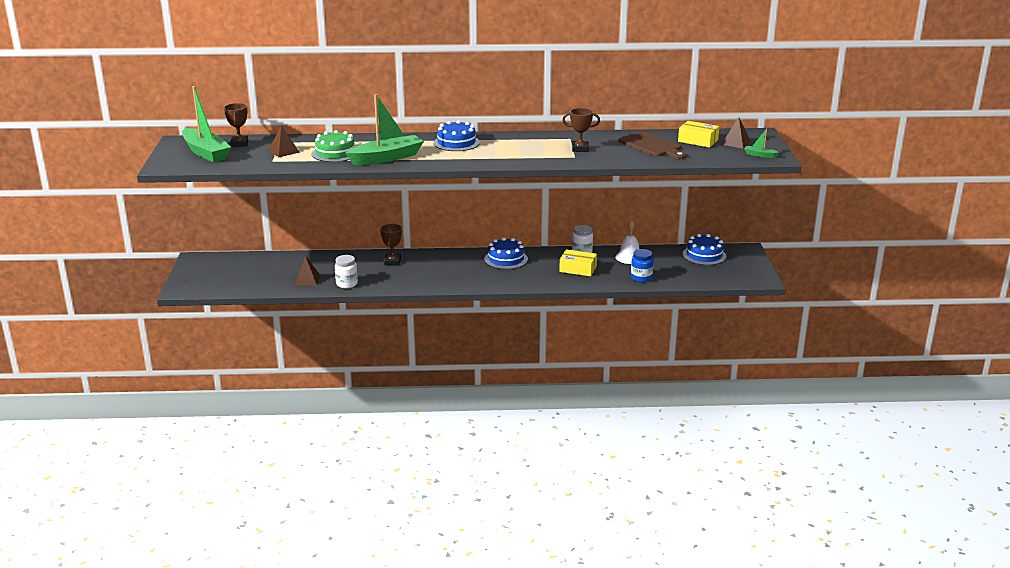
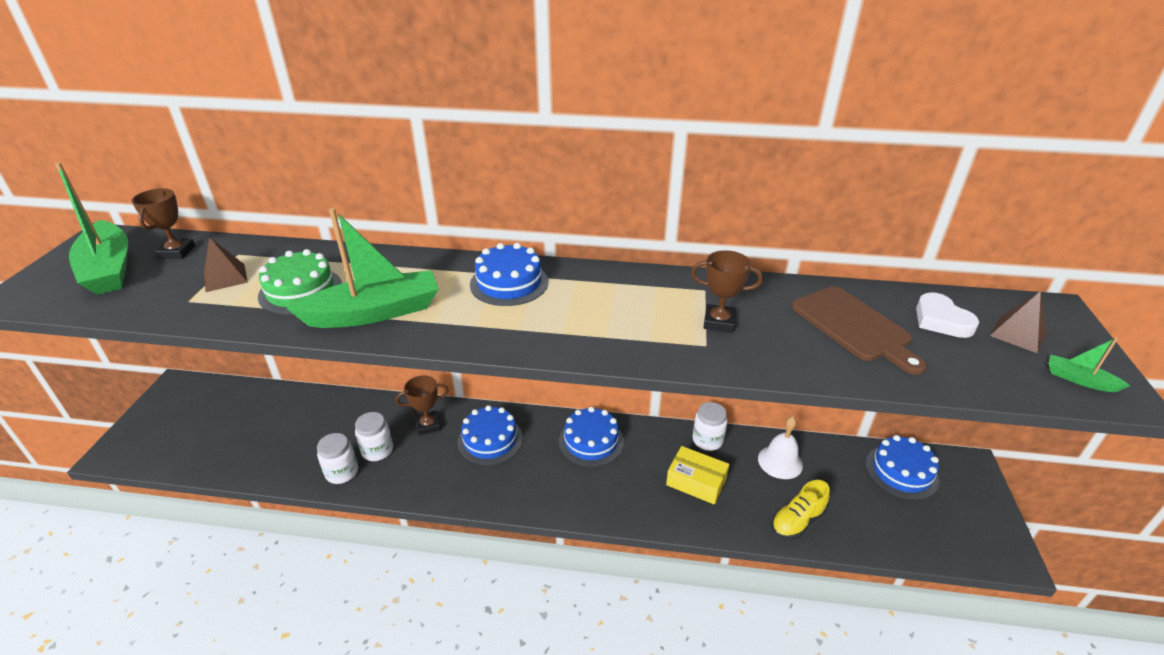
camera: 10 degrees right, 10 degrees up
(307, 280) = (292, 454): brown pyramid -> none
(364, 274) = (377, 450): none -> white jar
(392, 261) = (428, 425): brown trophy -> brown trophy turned 60 degrees clockwise
(438, 264) = (490, 440): none -> blue cake
(641, 278) = (797, 521): blue jar -> yellow shoe
(698, 141) = (941, 320): yellow box -> white heart

